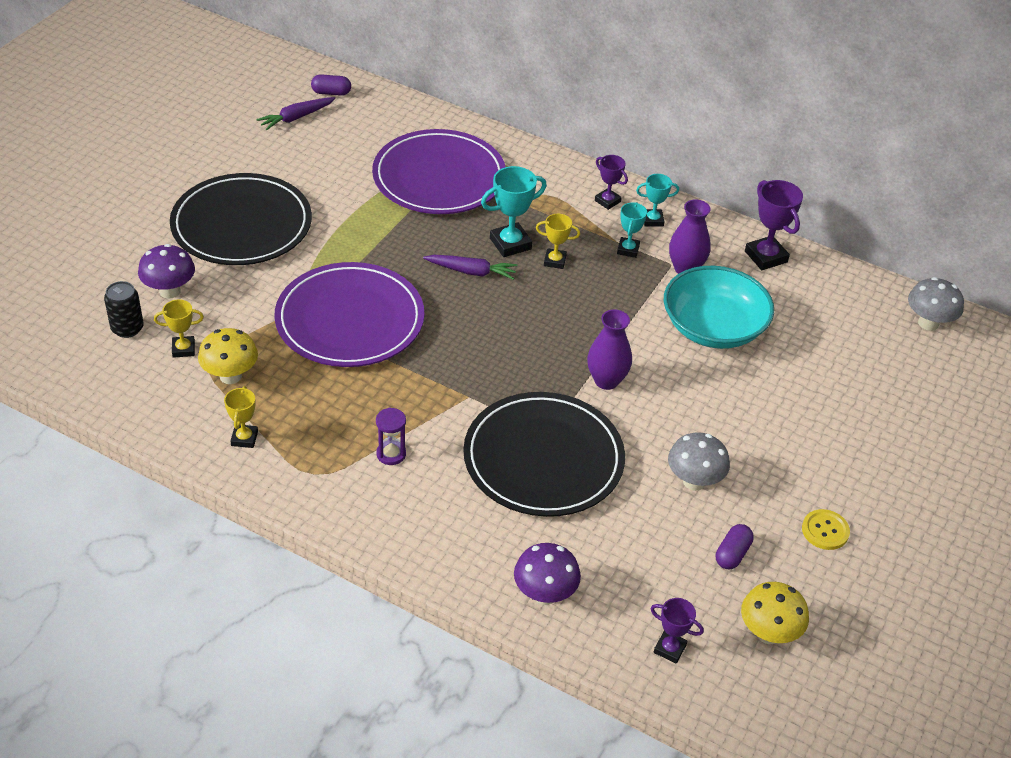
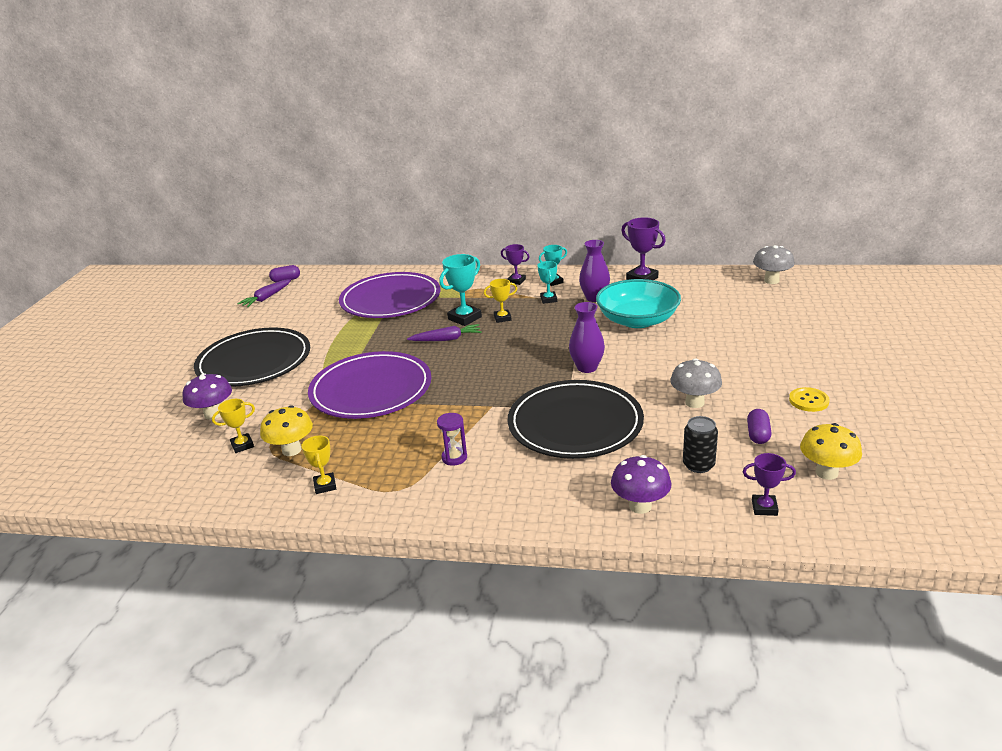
camera: 15 degrees left, 15 degrees down
(127, 328) = (187, 447): black can -> black can (698, 465)

